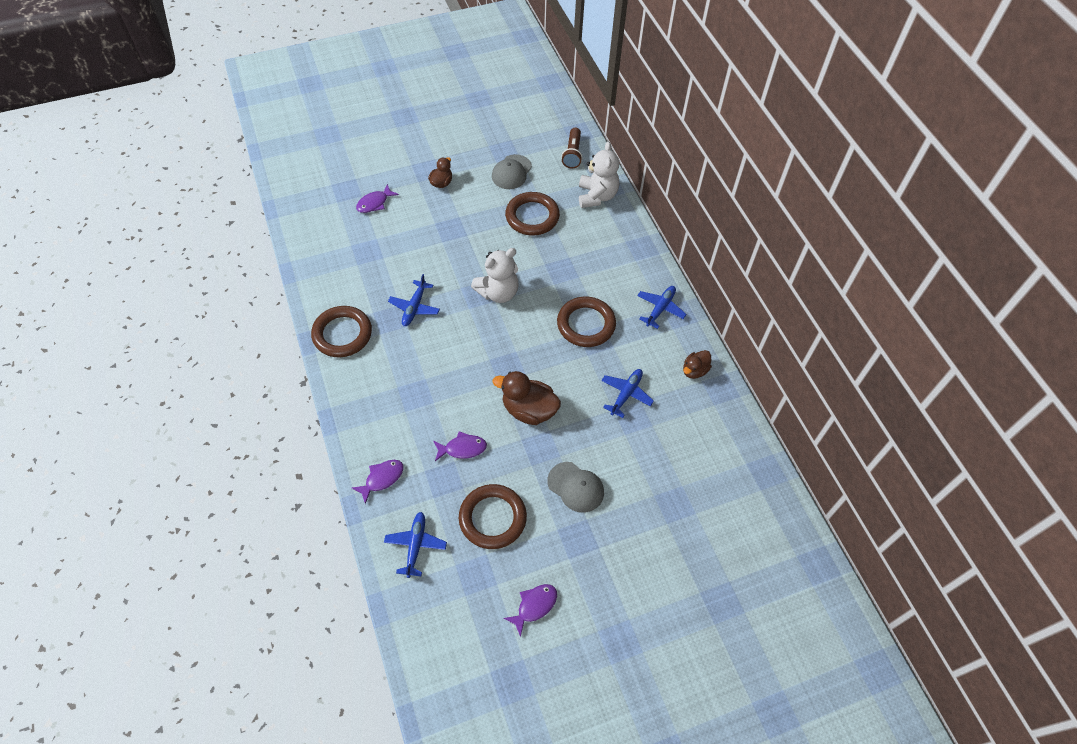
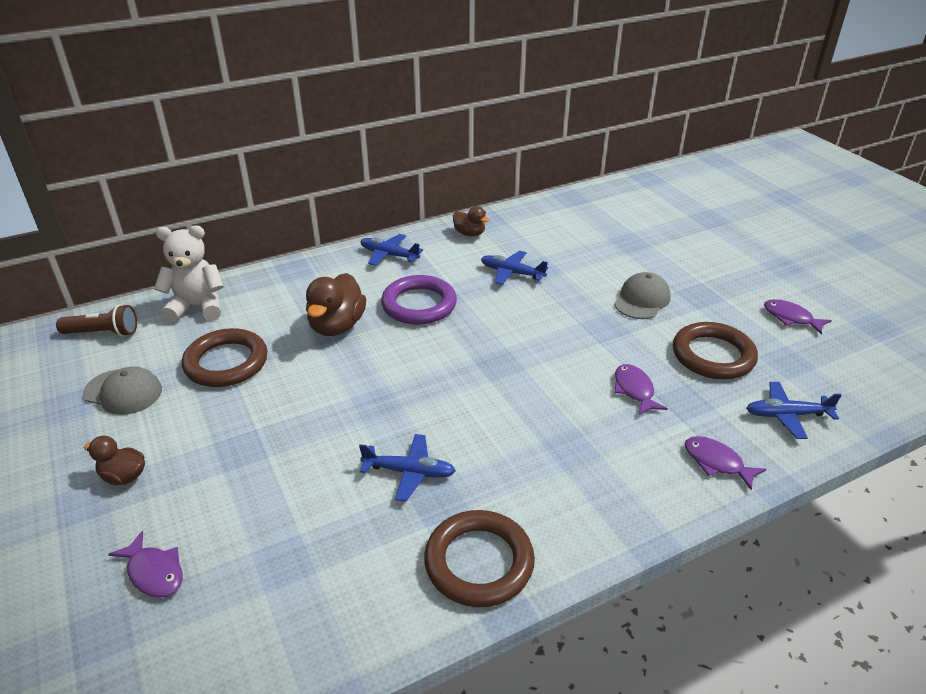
camera: 95 degrees left, 20 degrees down
(498, 292) = (373, 383): white teddy bear -> none
(529, 410) = (557, 340): brown duck -> brown duck (337, 326)
(586, 324) = (419, 305): brown ring -> purple ring

